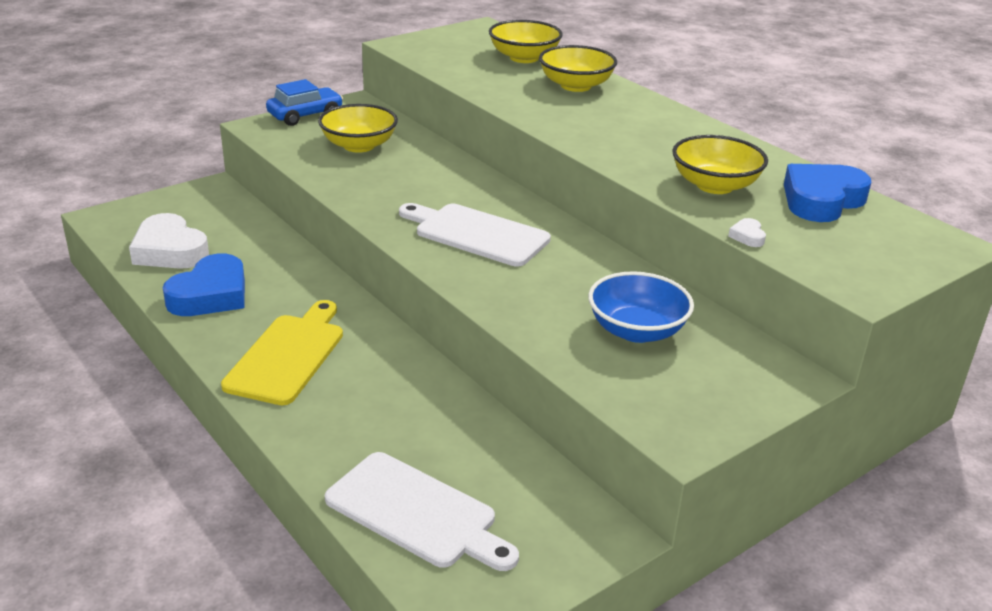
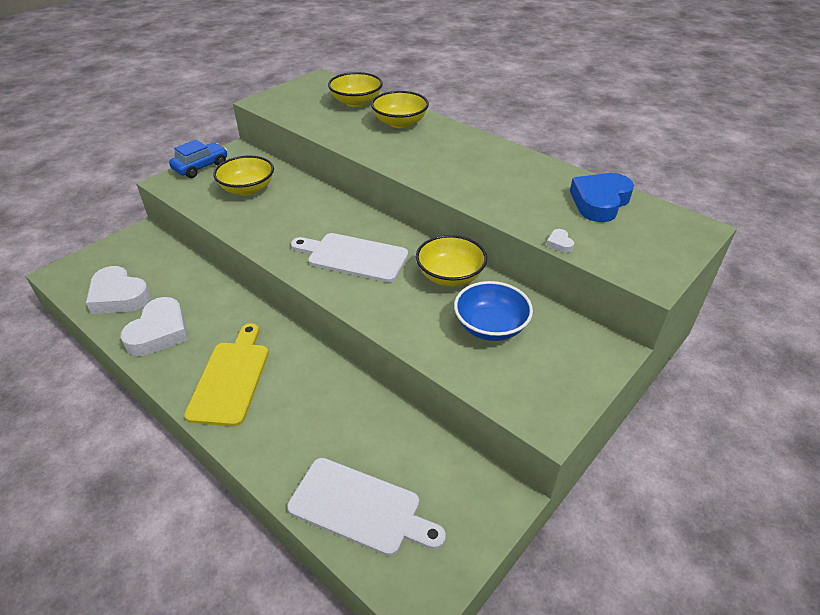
camera: 10 degrees left, 10 degrees up
(211, 295) = (159, 332): blue heart -> white heart
(715, 185) = (523, 200): yellow bowl -> yellow bowl (450, 276)

